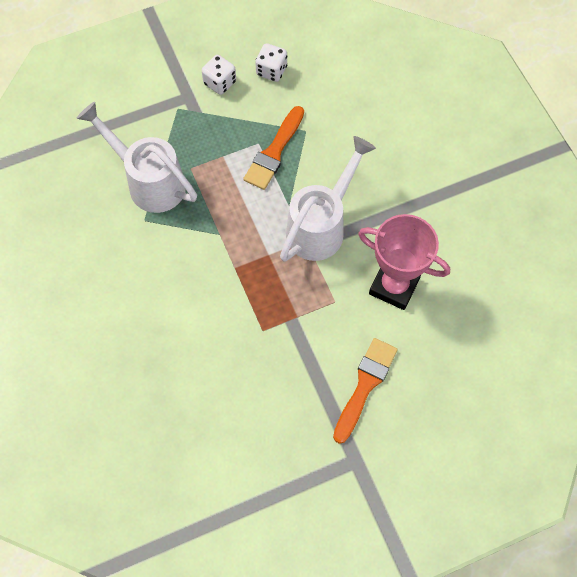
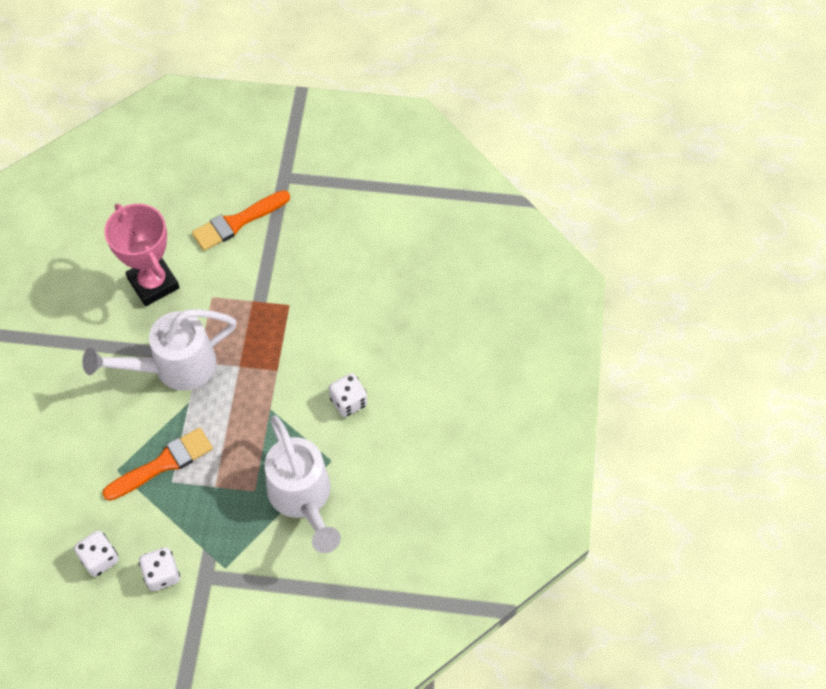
camera: 150 degrees left, 5 degrees down
(157, 273) = (348, 402): none -> white dice

